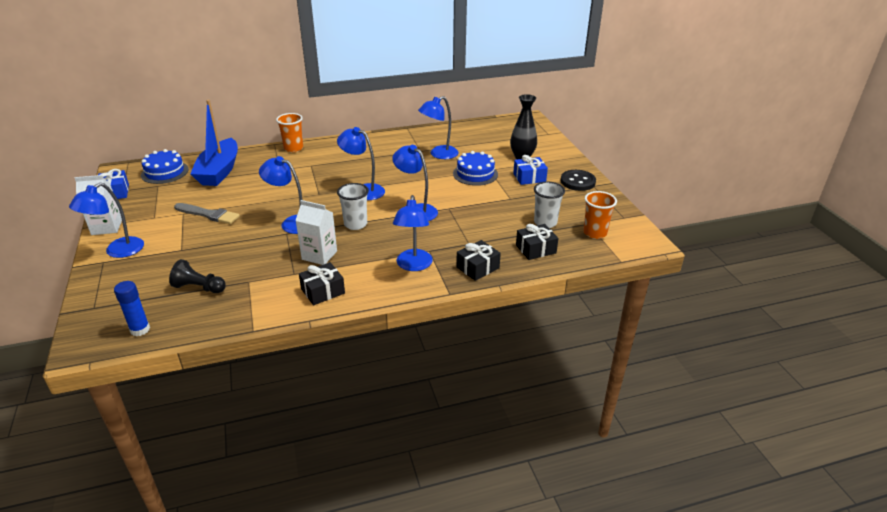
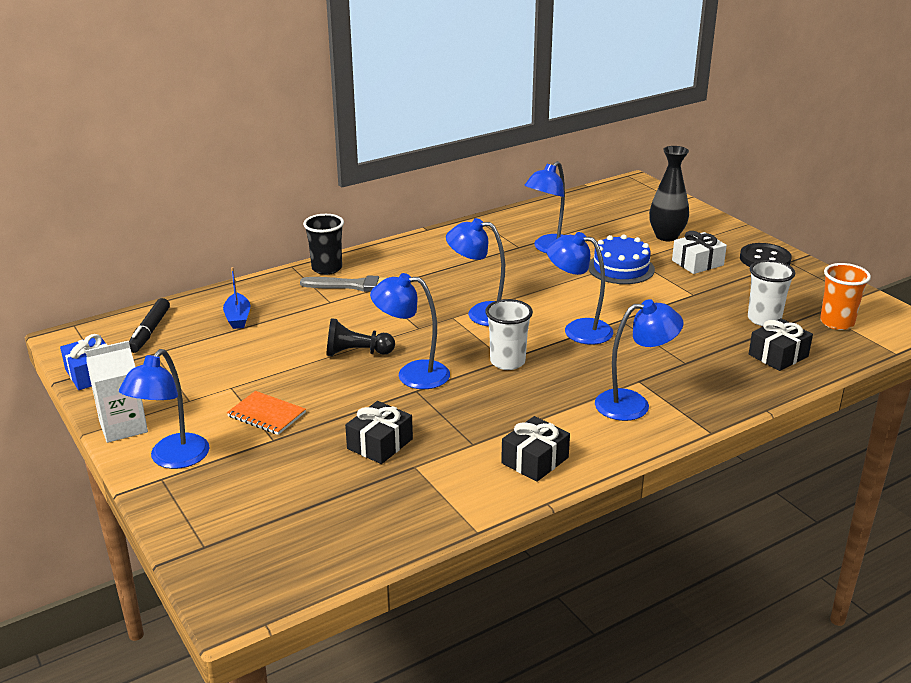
camera: 15 degrees left, 5 degrees down
(140, 329) = (306, 563): blue glue stick -> none
(165, 172) = (149, 331): blue cake -> black marker
(189, 233) = (266, 414): none -> orange notebook
(199, 287) = (347, 488): black pawn -> black pawn (356, 353)
(209, 214) = (274, 382): grey brush -> grey brush (355, 286)
(219, 171) = (238, 318): blue boat -> blue boat, size x0.46
(293, 148) = (327, 268): orange cup -> black cup
(319, 255) = (490, 412): white carton -> none
(413, 265) = (633, 404): blue lamp -> blue lamp turned 90 degrees counterclockwise
(477, 267) = (721, 392): black gift -> black gift (380, 444)
(529, 177) = (697, 263): blue gift -> white gift

